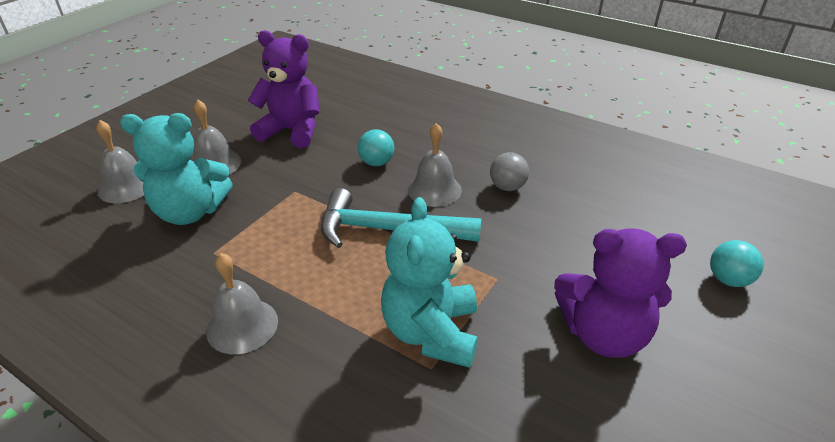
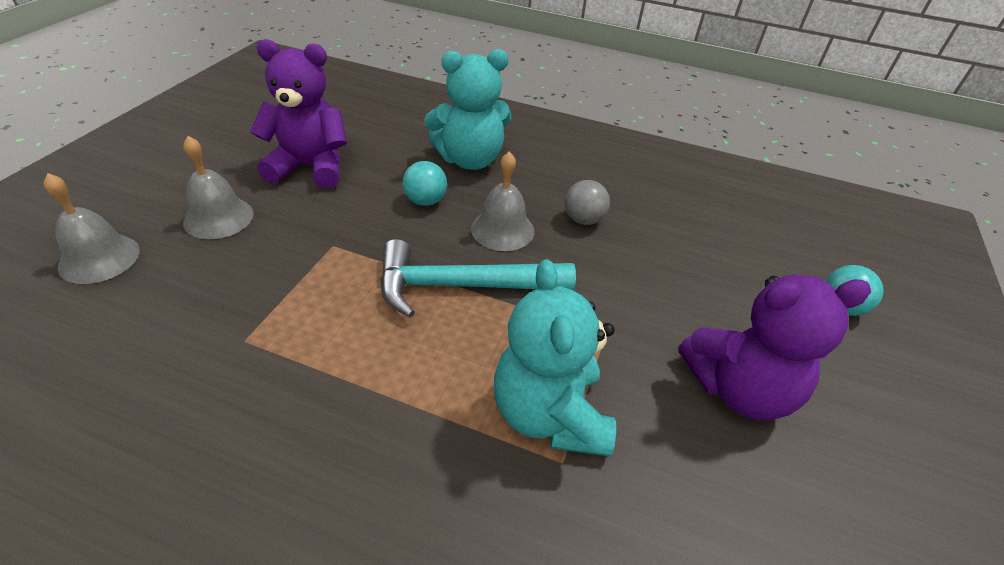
camera: 15 degrees left, 5 degrees up
(190, 212) = (199, 286): turquoise teddy bear -> turquoise teddy bear (470, 160)
(242, 325) = (308, 439): grey bell -> none

